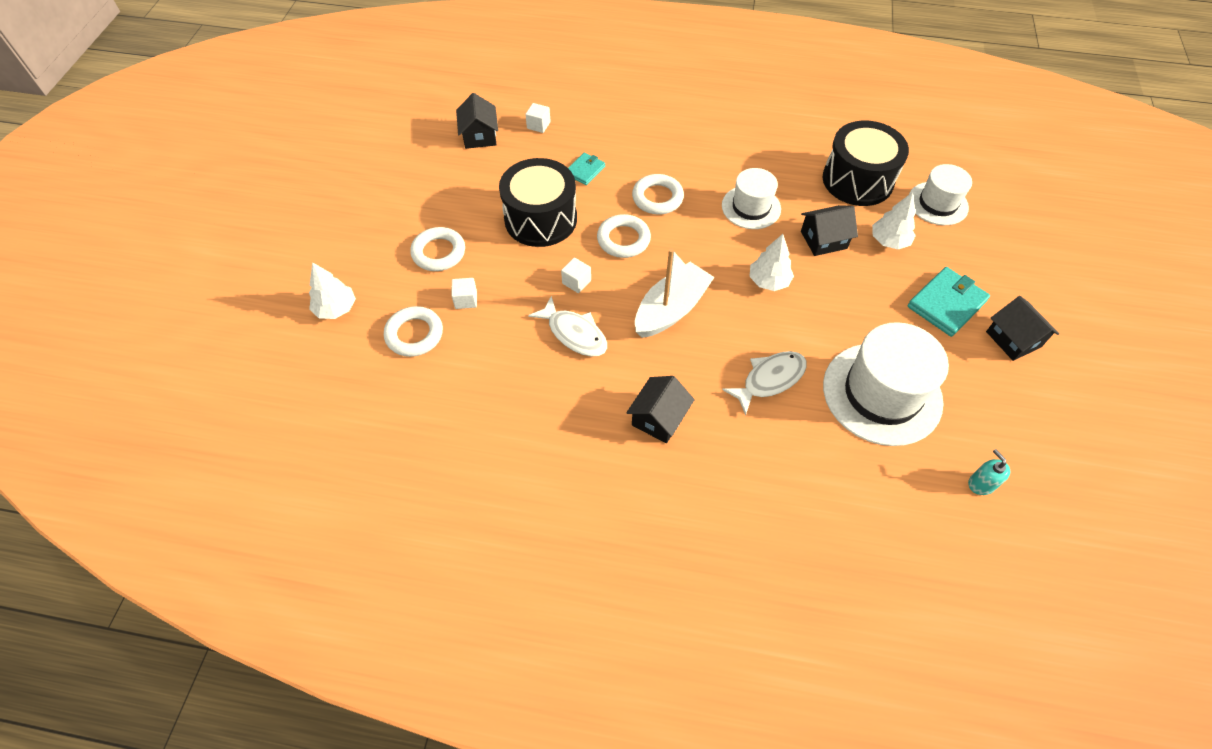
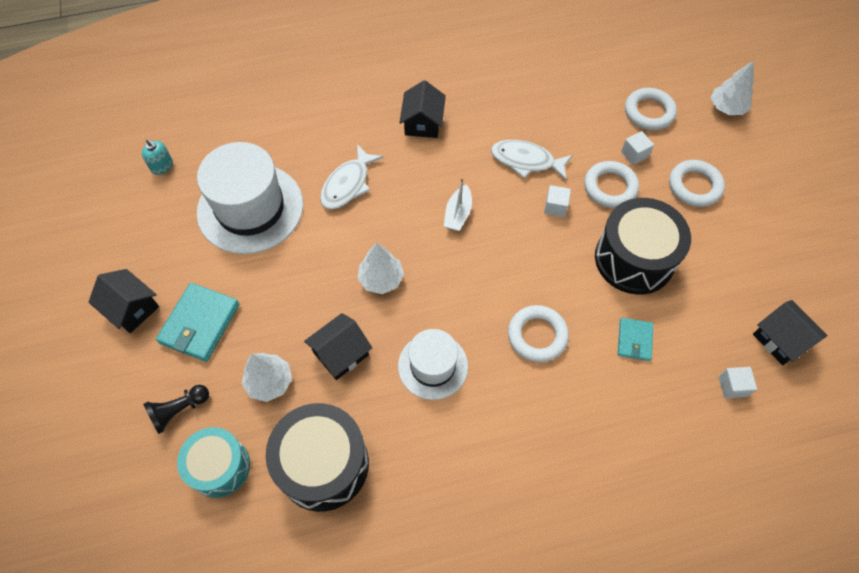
camera: 155 degrees right, 5 degrees up
(623, 239) = (541, 269): white ring -> white ring (610, 187)
(671, 309) = (458, 214): white boat -> white boat, size x0.55
(937, 203) = (219, 467): white hat -> turquoise drum
(969, 247) = (179, 410): none -> black pawn

